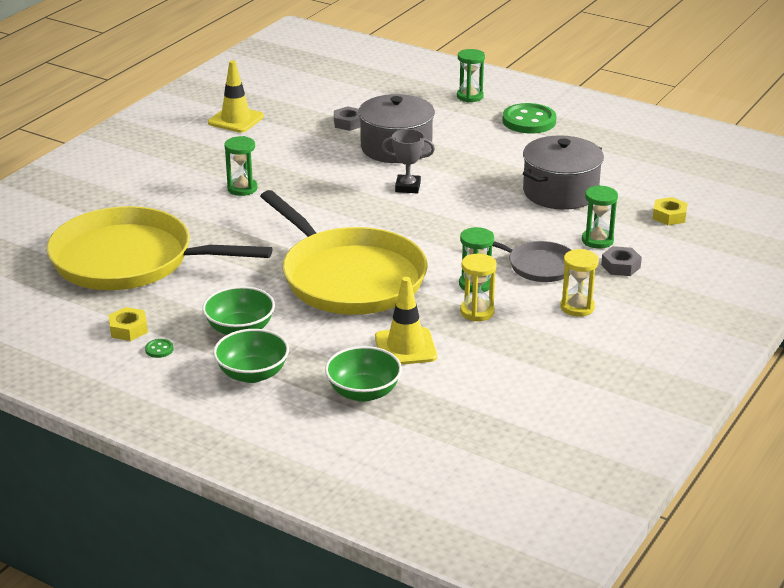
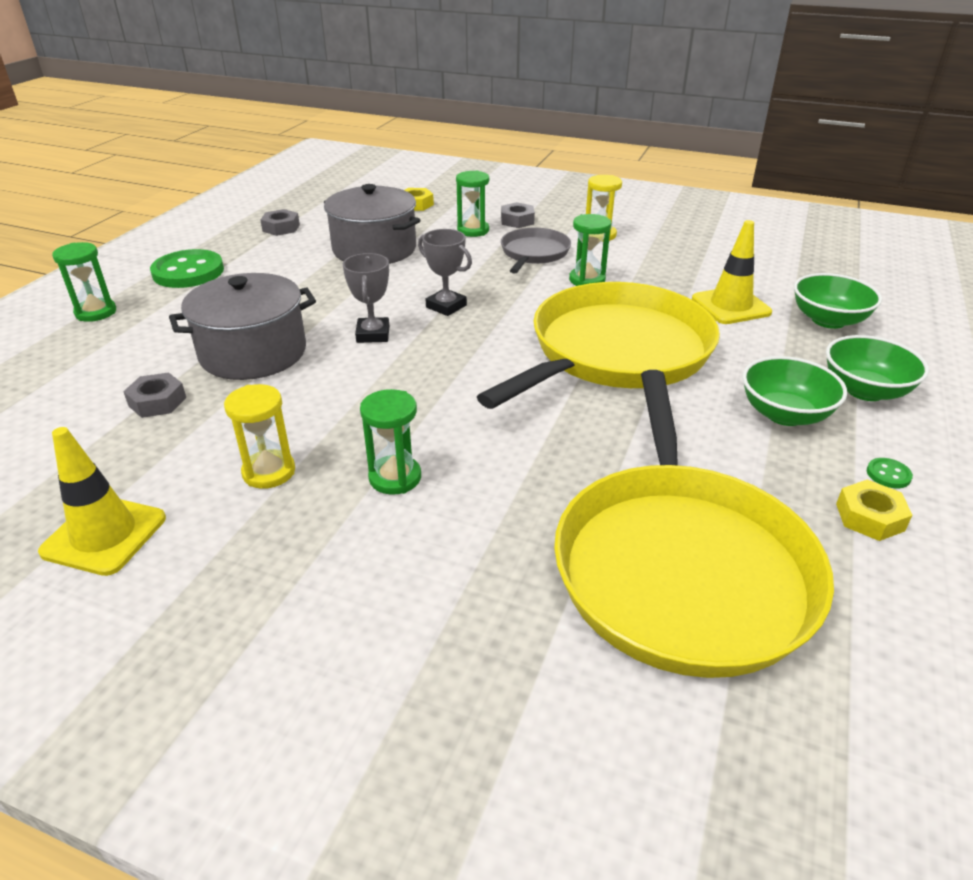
camera: 100 degrees left, 5 degrees up
(443, 217) = (446, 306): none -> grey trophy
(477, 312) = (638, 276): yellow hourglass -> yellow hourglass (269, 472)
(614, 153) = (281, 228): none -> grey nut

